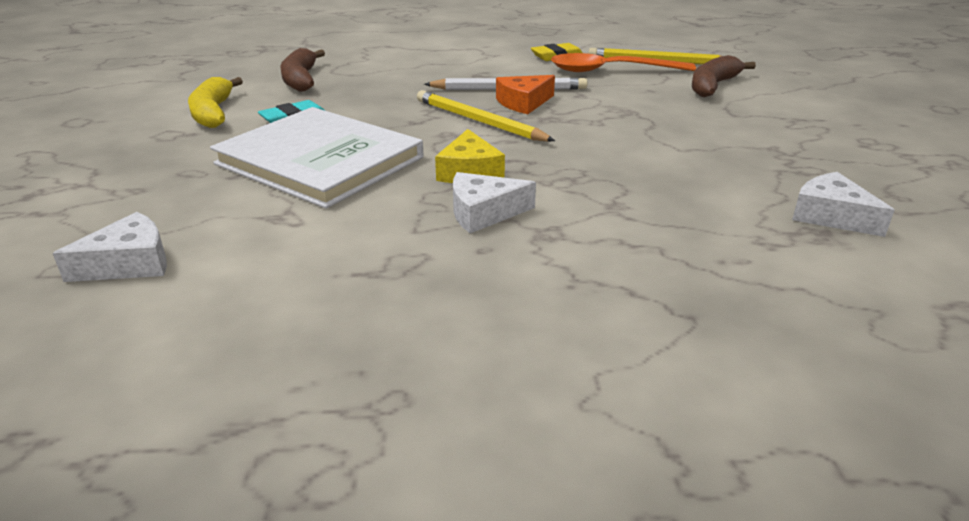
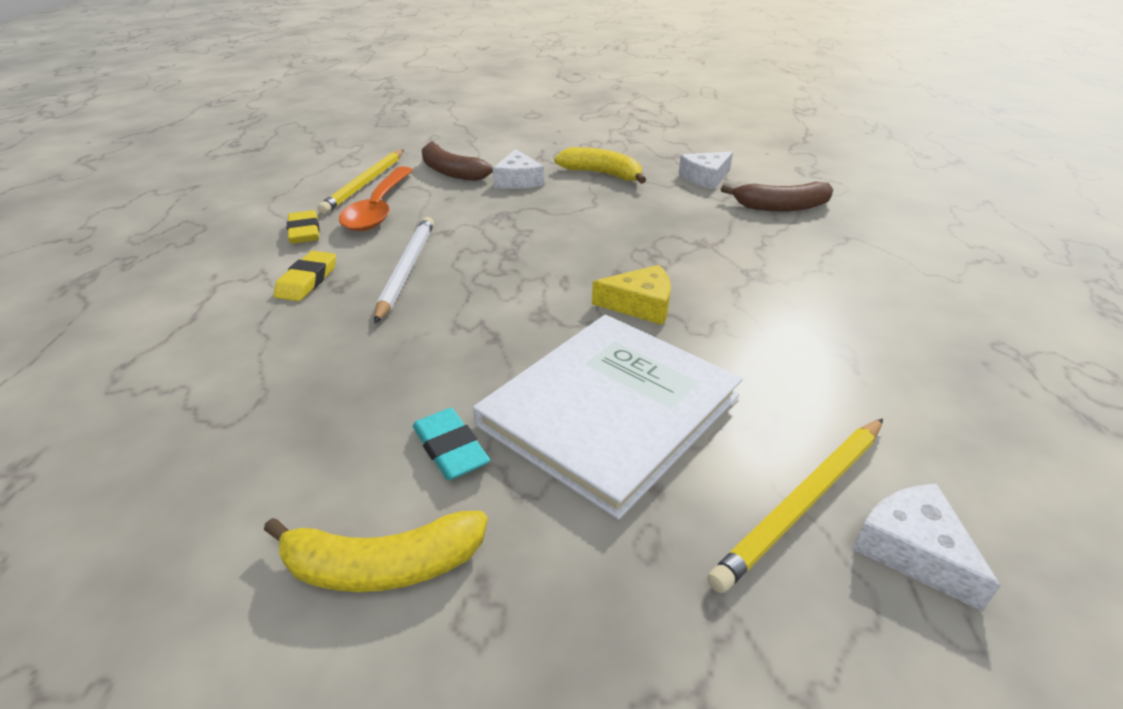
camera: 85 degrees left, 5 degrees up
(301, 79) = (249, 460): brown banana -> brown banana (781, 207)
(478, 121) = (505, 294): yellow pencil -> yellow pencil (803, 503)
(483, 212) = (727, 301): white cheese -> white cheese (518, 180)
(485, 66) = (307, 281): none -> yellow eraser
(523, 103) = (457, 264): orange cheese -> none
(776, 151) = (602, 174): none -> yellow banana

